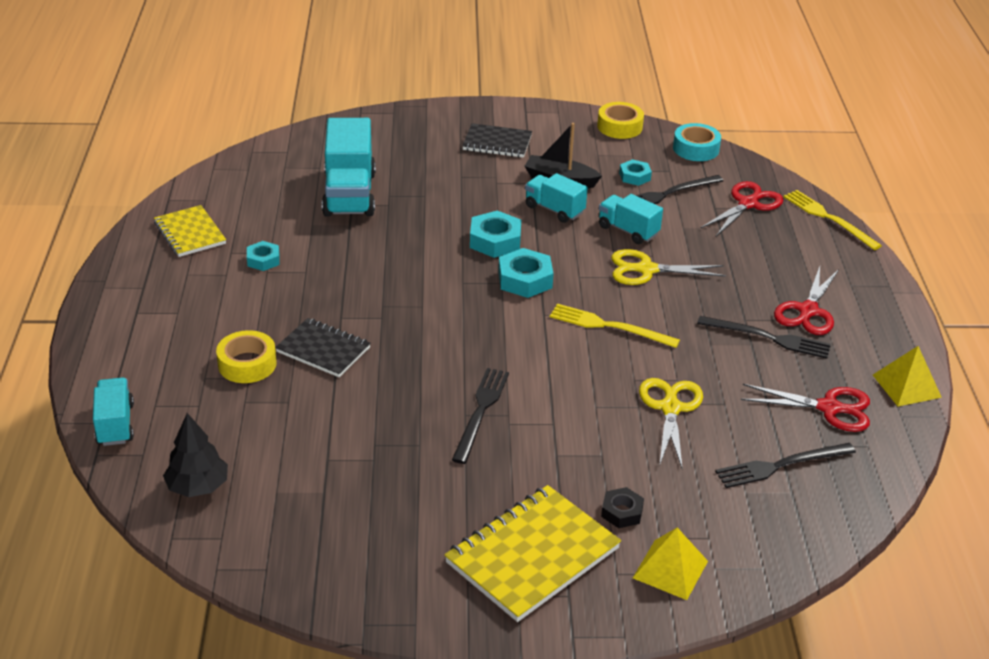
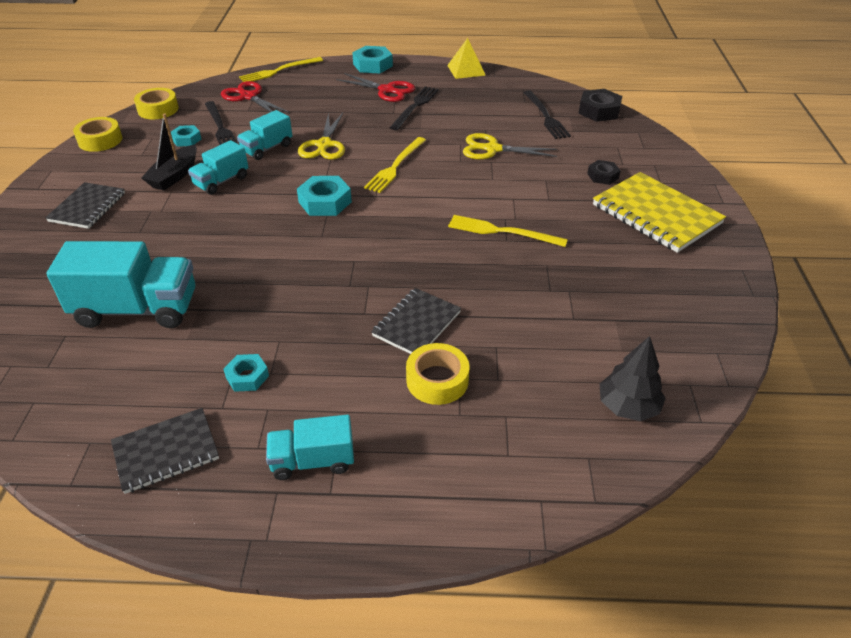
camera: 85 degrees left, 5 degrees up
(115, 424) = (544, 489): turquoise truck -> turquoise truck (313, 461)
(190, 233) = (166, 452): yellow notebook -> black notebook
(480, 411) = (502, 232): black fork -> yellow fork
(495, 241) = (260, 215): turquoise nut -> turquoise nut (373, 65)
(670, 569) = (650, 162): yellow pyramid -> none
(696, 149) = (158, 109): turquoise tape -> yellow tape
(820, 528) = (599, 111): none -> black nut
(829, 408) = (488, 95): red scissors -> none

